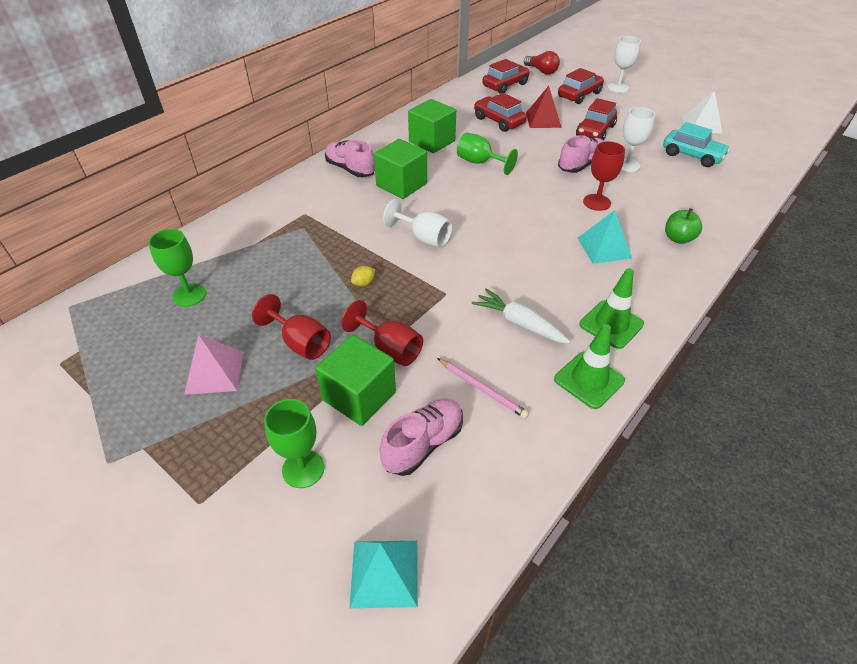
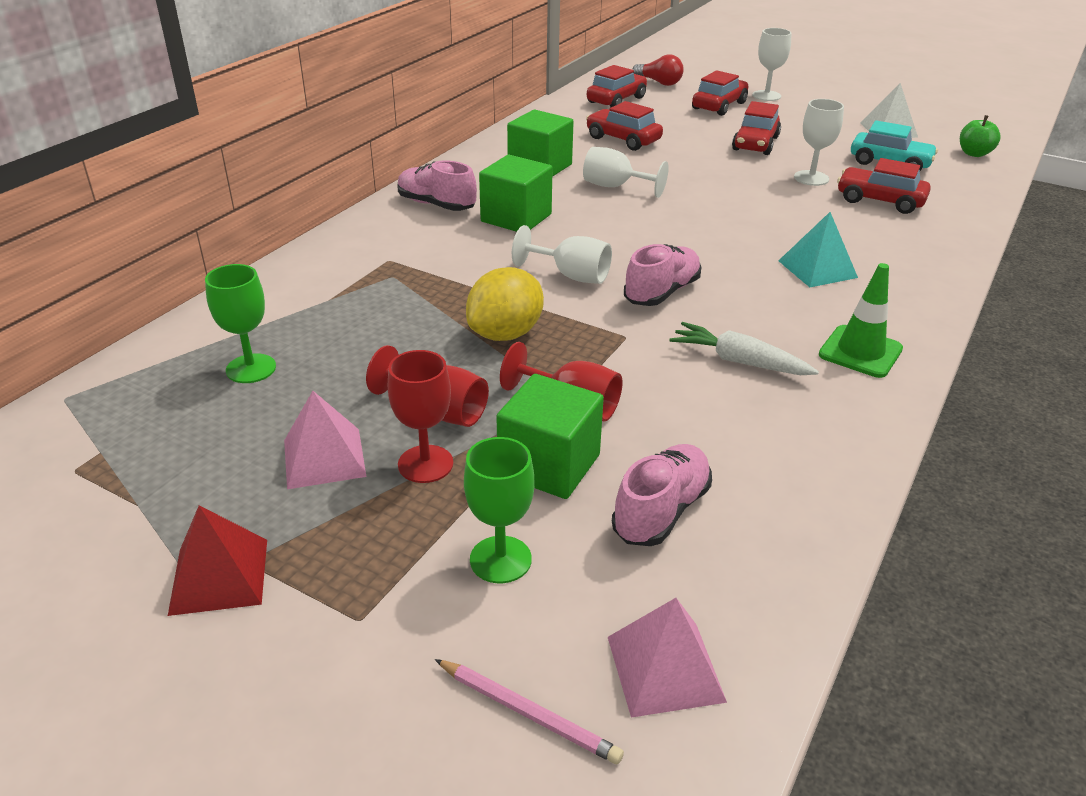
camera: 10 degrees left, 10 degrees down
(364, 283) = (505, 334): yellow lemon -> yellow lemon, size x2.42
(384, 573) = (665, 668): turquoise pyramid -> pink pyramid
(479, 163) = (615, 187): green goblet -> white goblet
(482, 389) = (717, 440): pink pencil -> pink pencil (527, 713)
(543, 120) = (682, 135): red pyramid -> red pyramid (219, 576)
(581, 165) = (752, 181): pink shoe -> pink shoe (662, 292)
(589, 380) = (856, 416): green traffic cone -> none
(597, 202) = (788, 220): red goblet -> red goblet (425, 464)
(672, 190) = (879, 201): none -> red car
(678, 238) = (908, 252): green apple -> green apple (974, 153)

